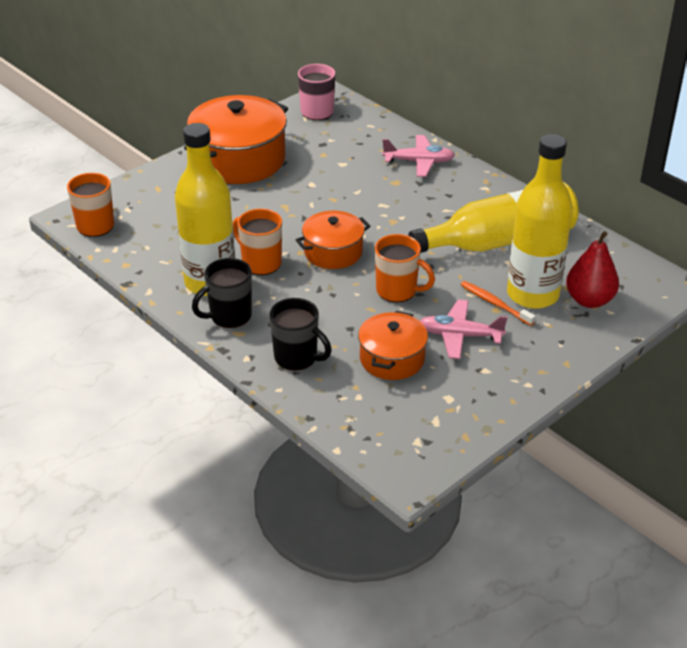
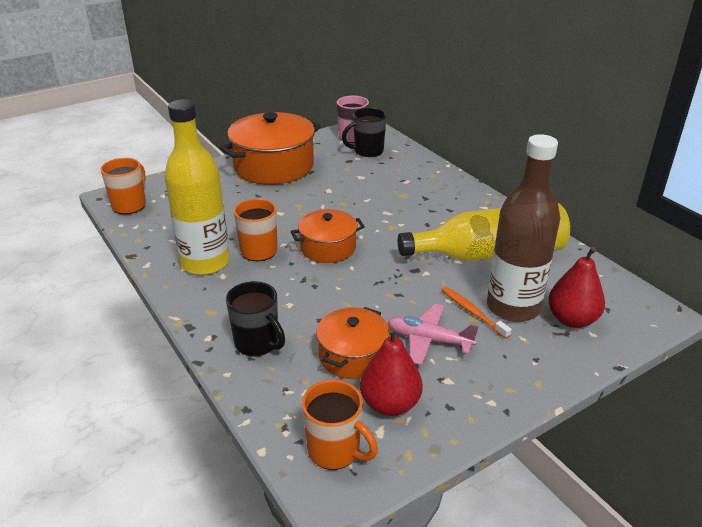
camera: 10 degrees right, 5 degrees down
(229, 316) = (209, 295): black mug -> black mug (367, 151)
(397, 291) = (378, 289): orange mug -> orange mug (335, 451)
(419, 162) = (429, 181): pink plane -> none
(438, 397) = (390, 404): none -> red pear
(532, 294) = (513, 307): yellow bottle -> brown bottle

